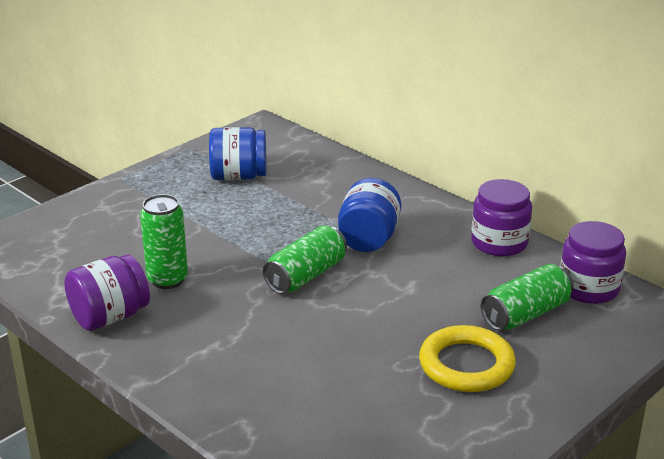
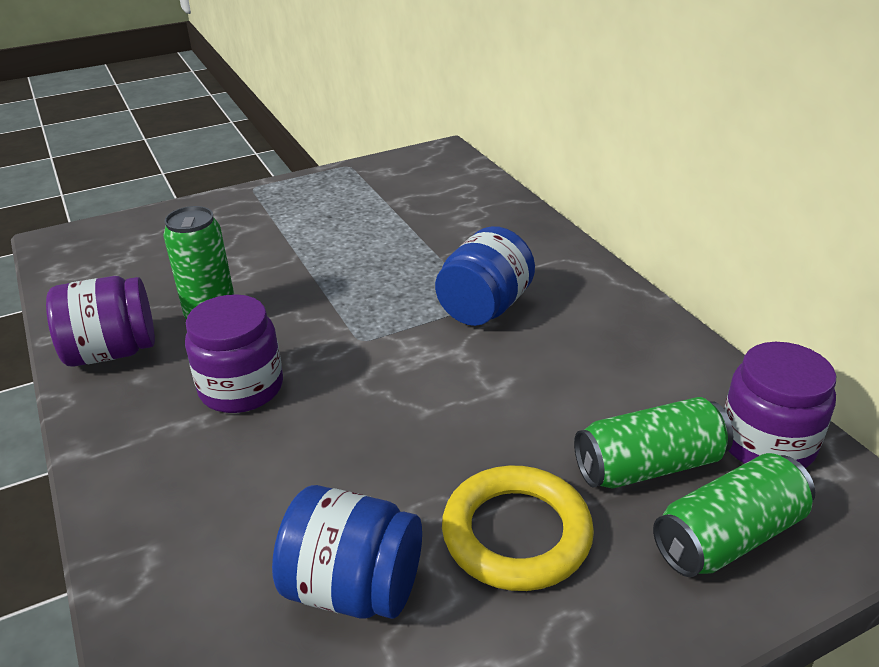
camera: 20 degrees right, 5 degrees up
(238, 176) = (379, 204): blue jar -> blue jar (353, 587)
(306, 275) = (376, 343): green can -> green can (728, 536)
(499, 243) = (659, 345): purple jar -> purple jar (241, 388)

